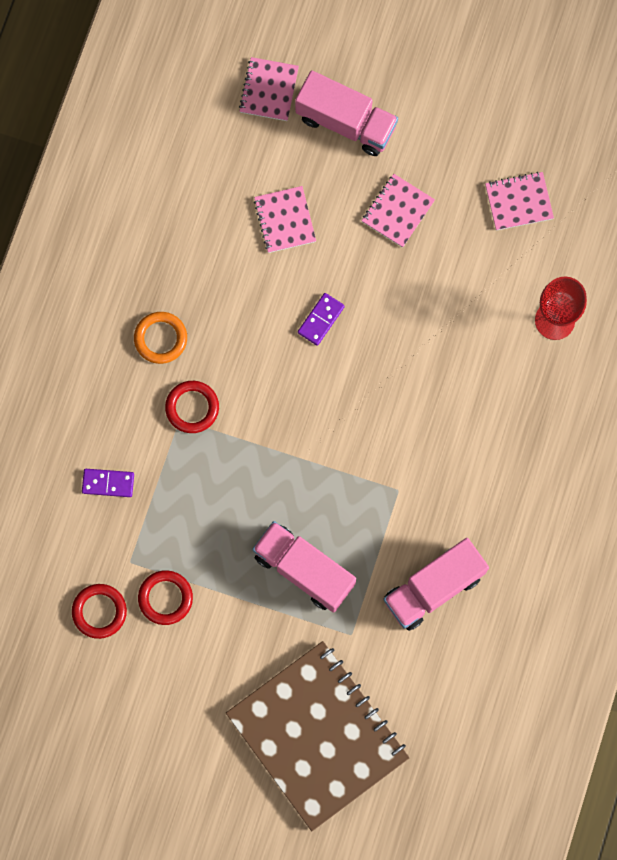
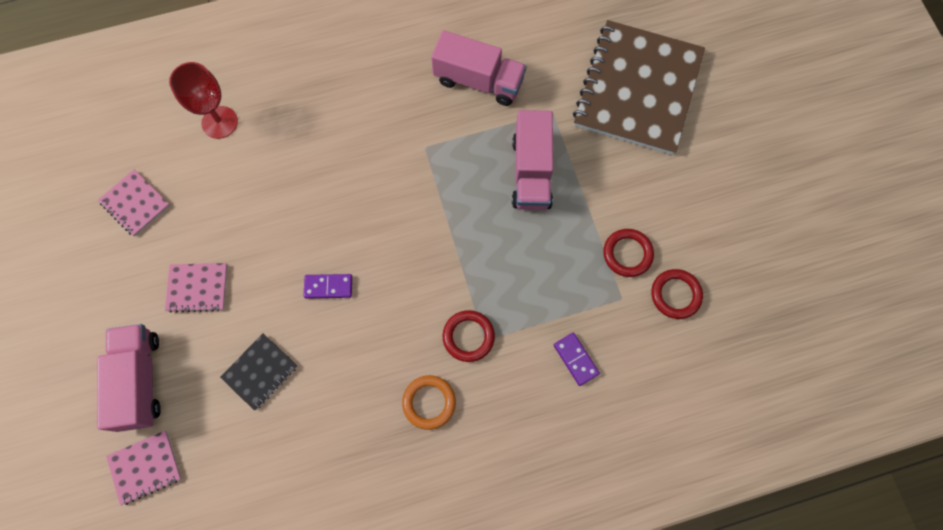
camera: 125 degrees left, 5 degrees down
(285, 220) = (260, 372): pink notebook -> black notebook

